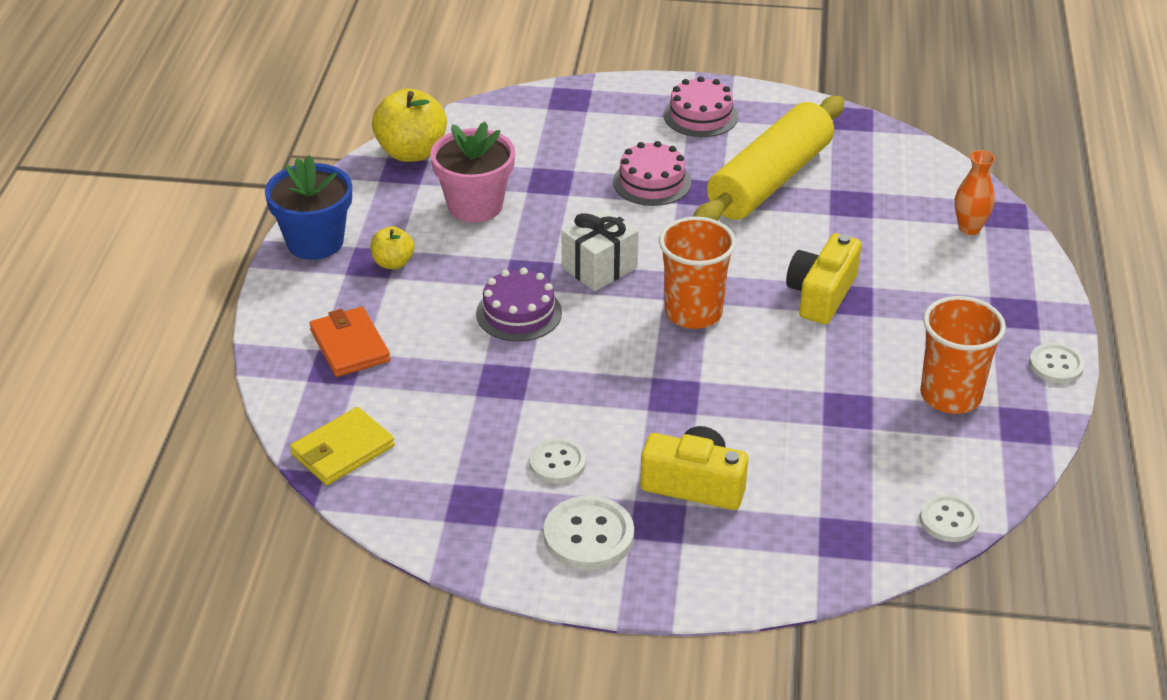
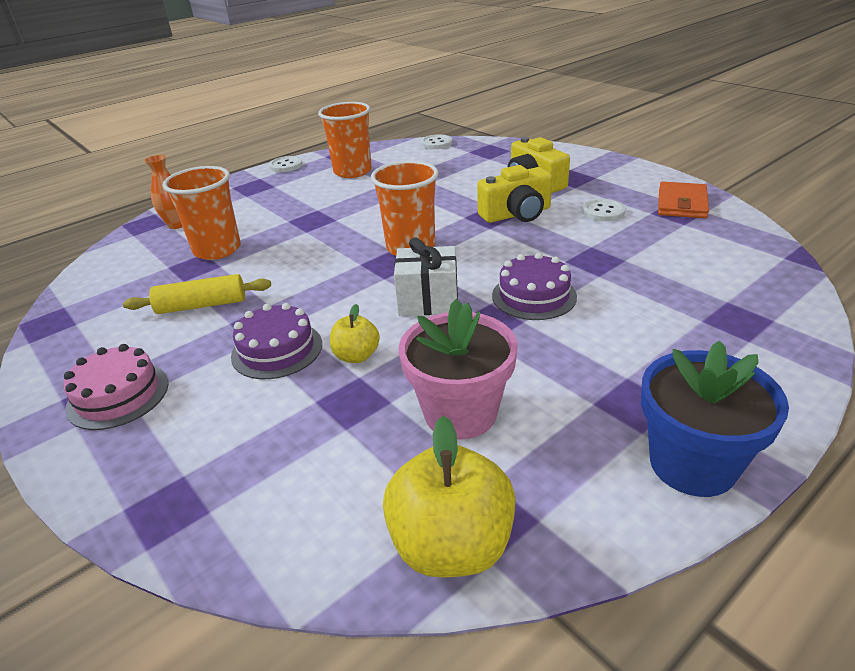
camera: 135 degrees left, 5 degrees down
(342, 450) = (762, 264): yellow wallet -> none
(350, 345) = (713, 331): orange wallet -> orange wallet (681, 204)
(393, 263) = (611, 390): yellow apple -> yellow apple (356, 356)
(588, 536) = (618, 183): white button -> none
(652, 182) = (277, 350): pink cake -> purple cake
(770, 180) = (202, 305): yellow rolling pin -> yellow rolling pin, size x0.52
(821, 294) = (321, 227): yellow camera -> yellow camera (516, 214)
(867, 225) = (217, 250): none -> orange cup

